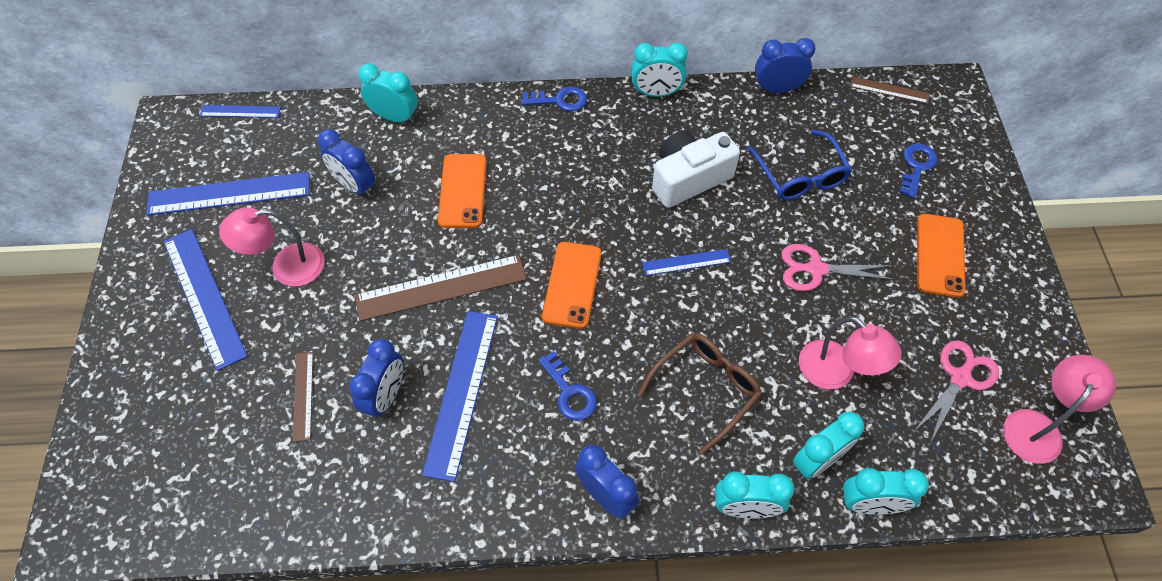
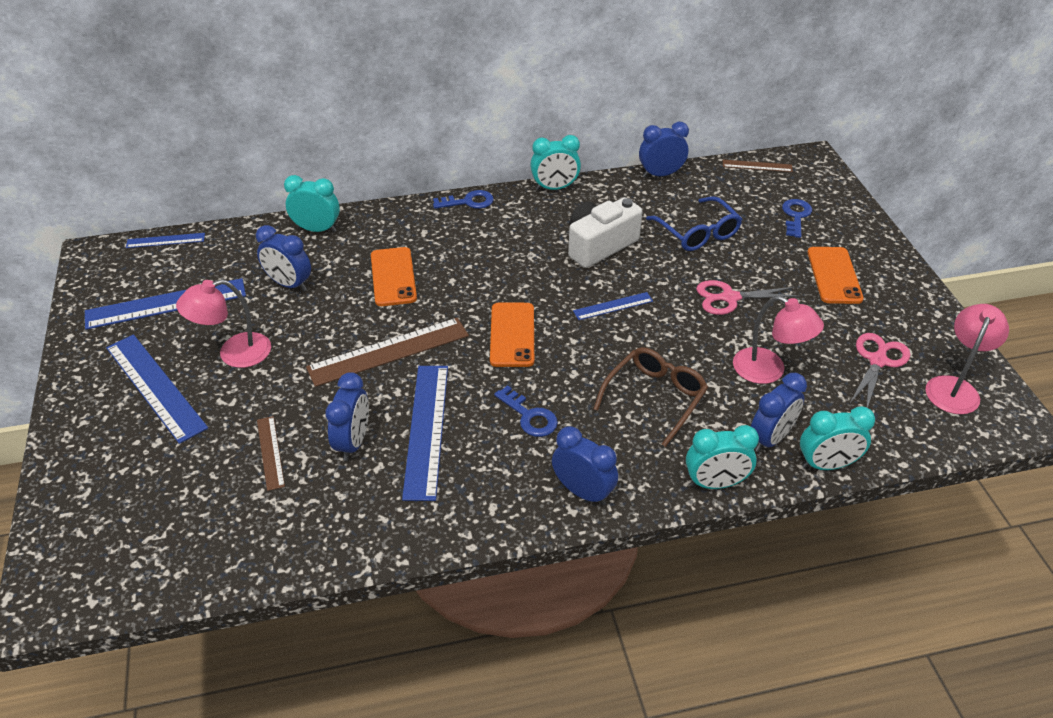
camera: 10 degrees left, 15 degrees down
(817, 461) = (770, 438): turquoise clock -> blue clock

